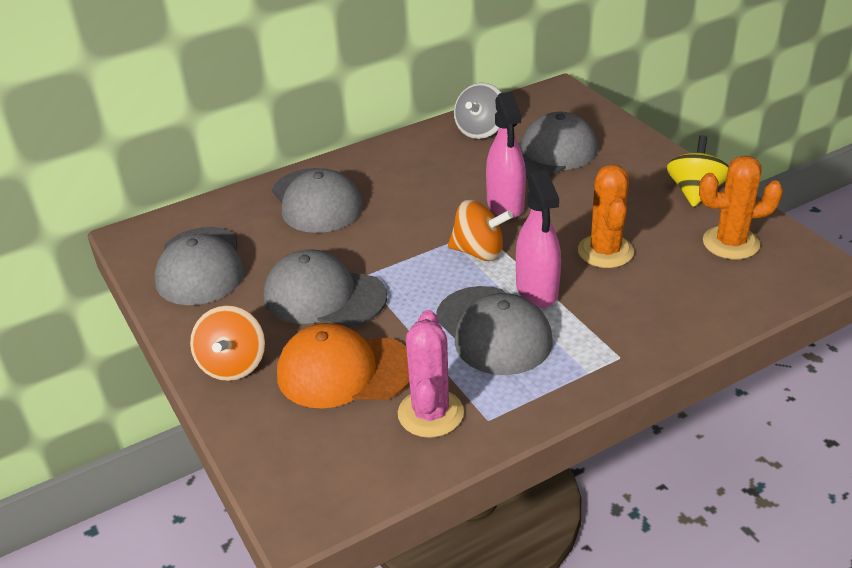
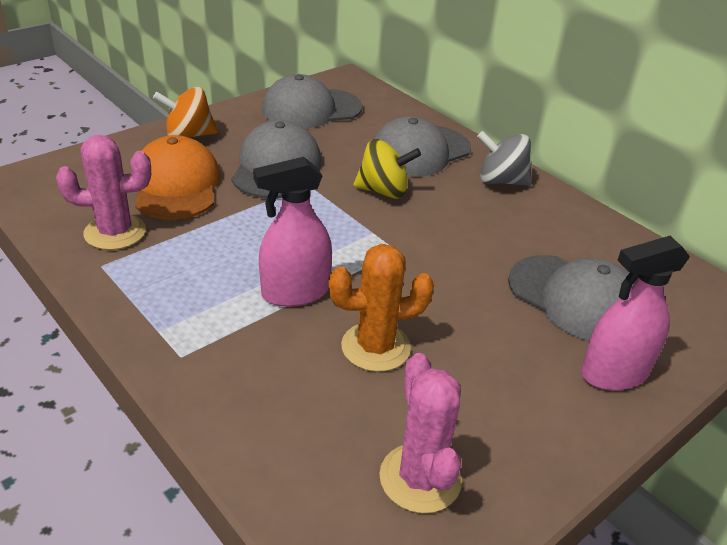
camera: 75 degrees right, 0 degrees up
(479, 252) = (357, 250): orange spinning top -> none
(480, 130) = (599, 242): grey spinning top -> grey spinning top (501, 181)
(493, 331) = (227, 264): grey cap -> none
(505, 205) = (450, 266): pink spray bottle -> pink spray bottle (613, 373)
(695, 192) = (539, 444): yellow spinning top -> yellow spinning top (383, 191)
(730, 243) = (420, 478): orange cactus -> pink cactus

